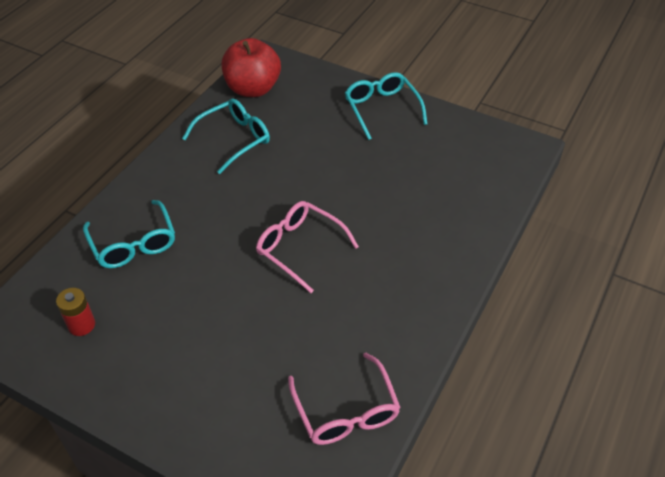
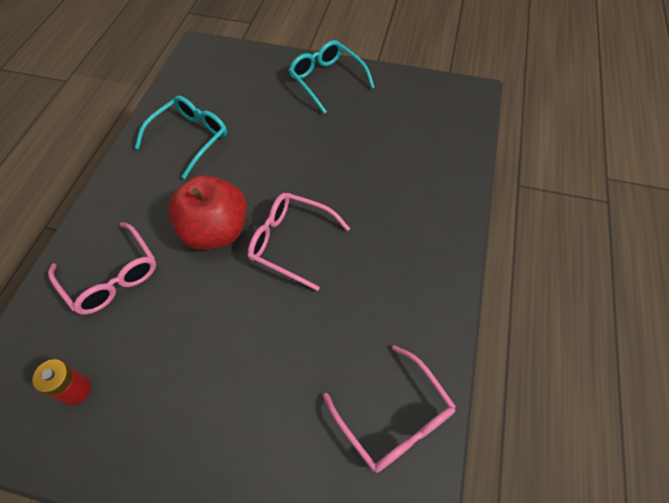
camera: 15 degrees left, 10 degrees up
(133, 244) = (112, 277): turquoise glasses -> pink glasses
(253, 89) = (194, 82): red apple -> red apple (215, 231)

